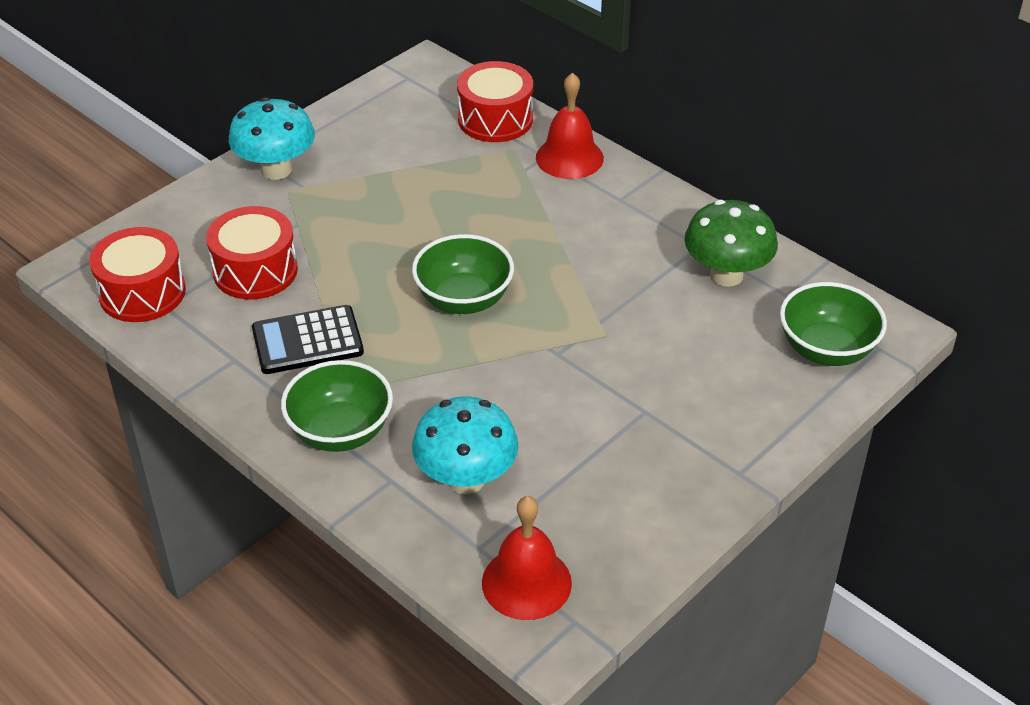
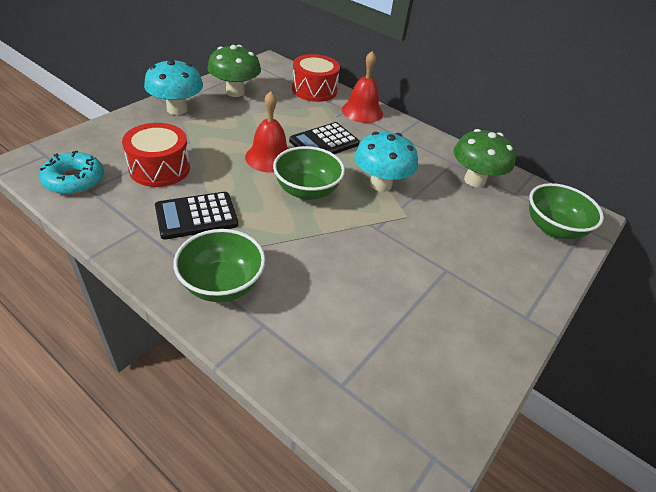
camera: 10 degrees left, 0 degrees up
(142, 292) = (74, 180): red drum -> turquoise donut
(366, 132) = (235, 92): none -> green mushroom
(466, 479) = (324, 323): turquoise mushroom -> turquoise mushroom (380, 184)
(499, 218) = (324, 142): none -> black calculator
(526, 582) = (386, 418): red bell -> red bell (269, 157)

